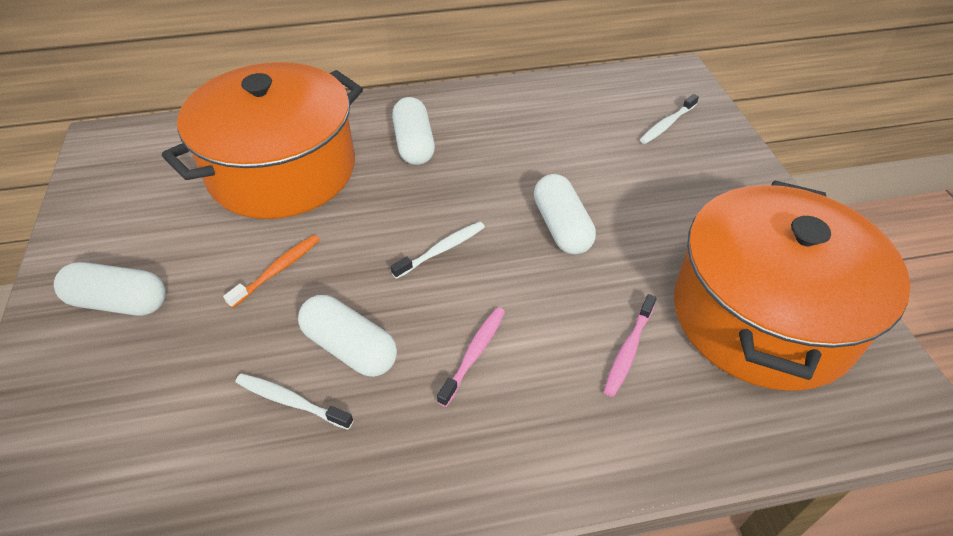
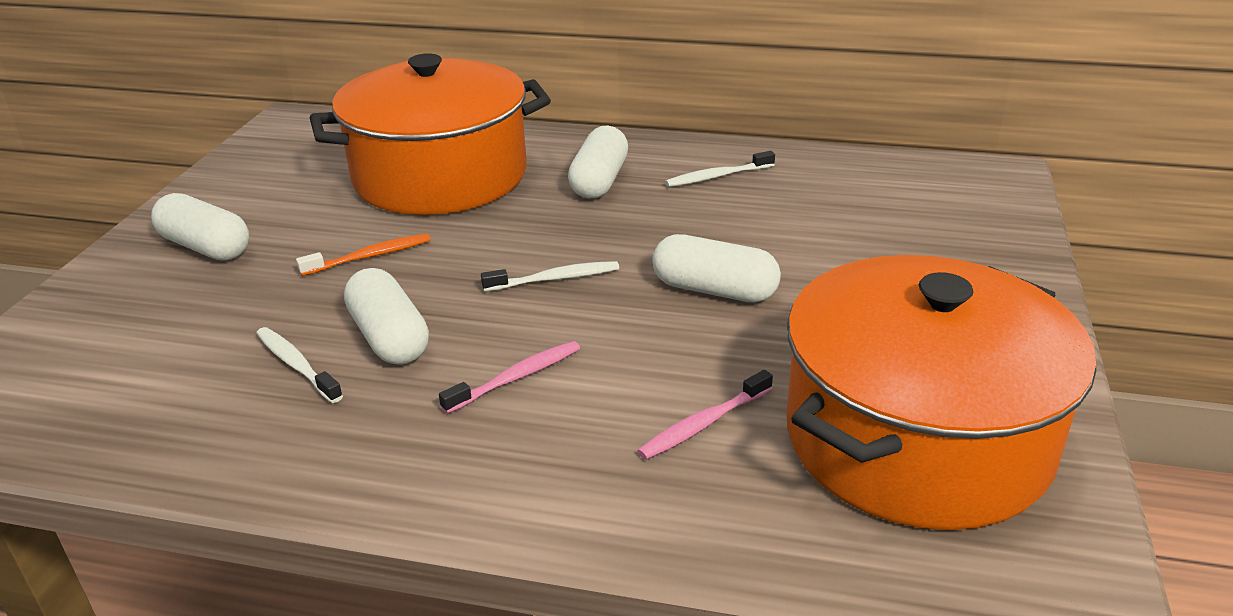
camera: 25 degrees right, 15 degrees down
(561, 227) = (714, 290): white capsule -> white capsule turned 75 degrees counterclockwise
(667, 124) = (940, 221): white toothbrush -> white toothbrush (717, 176)

